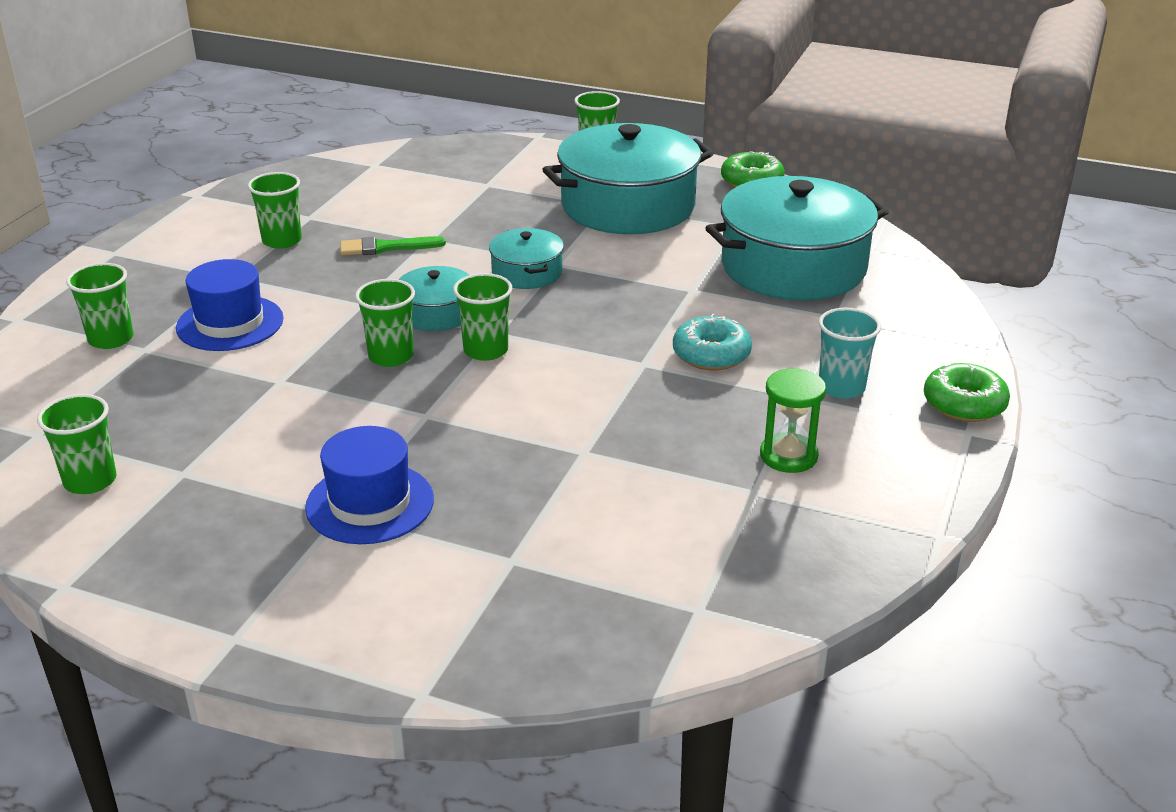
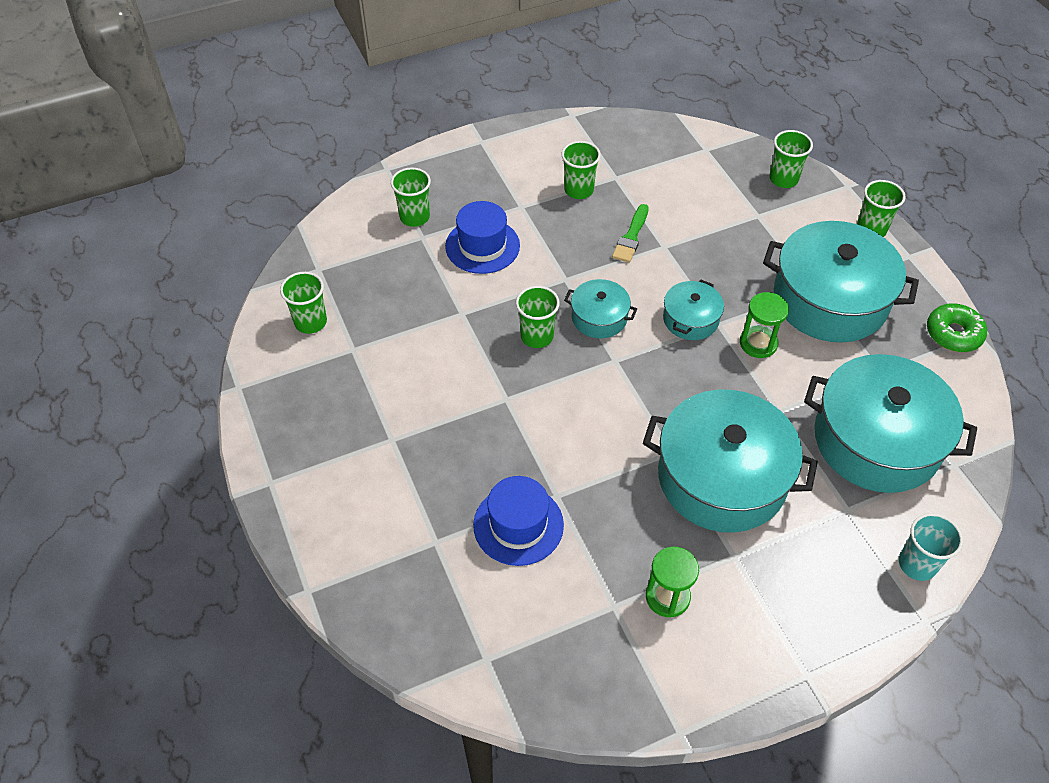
camera: 45 degrees right, 20 degrees up
(370, 503) = (413, 443): blue hat -> blue hat (518, 525)
(386, 247) = (631, 237): green brush -> green brush turned 105 degrees counterclockwise
(485, 350) = (593, 370): green cup -> green cup (783, 179)
(610, 259) = (758, 343): none -> green hourglass
(711, 354) = (722, 477): turquoise donut -> turquoise pot
(841, 387) = (771, 571): turquoise cup -> turquoise cup (917, 564)
(964, 404) = (836, 652): green donut -> none

